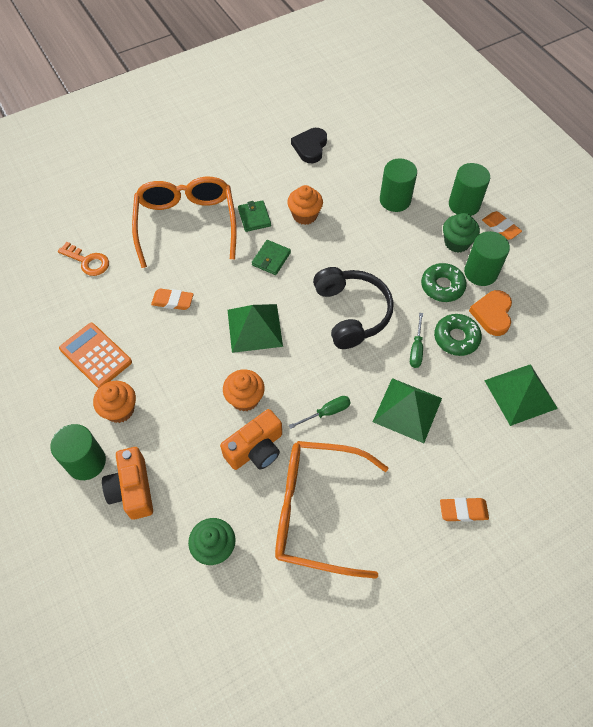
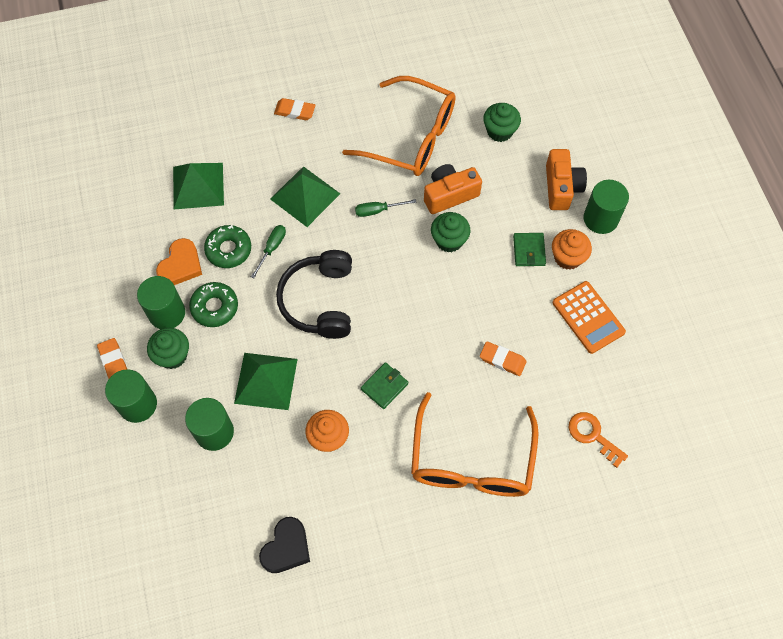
camera: 165 degrees left, 5 degrees up
(245, 398) = (449, 240): orange cupcake -> green cupcake
(254, 217) = (389, 449): green wallet -> green wallet (529, 251)
(254, 327) = (423, 309): green pyramid -> green pyramid (266, 381)

